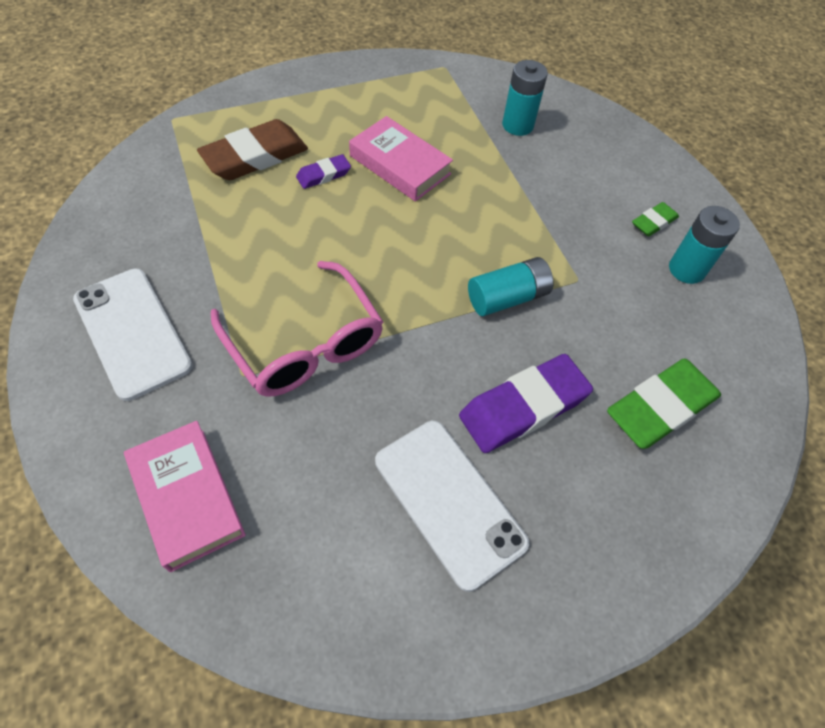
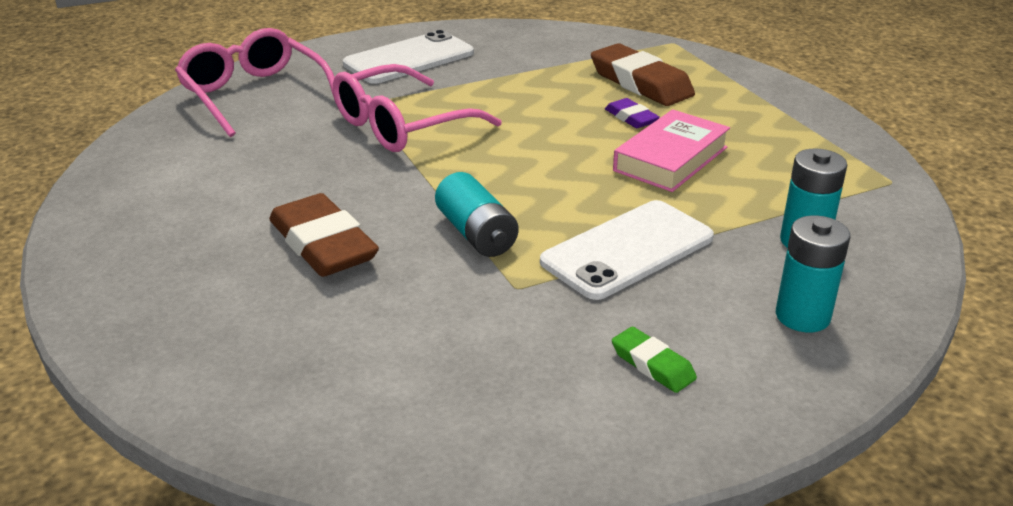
camera: 90 degrees right, 25 degrees down
(187, 497) = (254, 94): pink book -> pink glasses
(449, 501) = (223, 203): white phone -> white phone (627, 250)
(523, 407) = (323, 244): purple eraser -> brown eraser
(660, 407) = (315, 346): green eraser -> none
(686, 269) = (561, 392): turquoise battery -> turquoise battery (802, 316)

